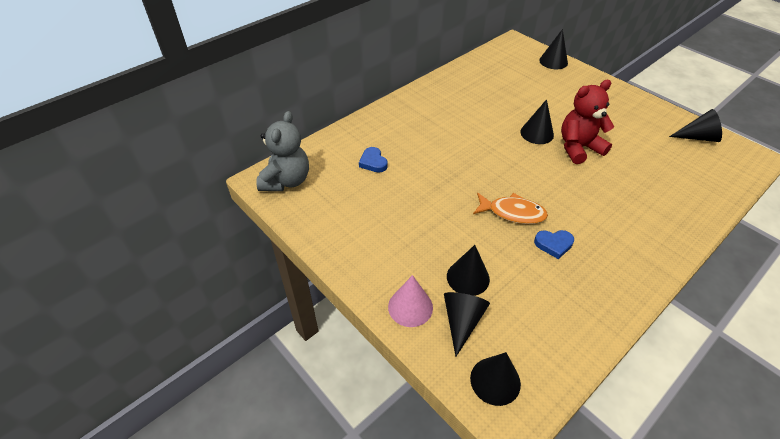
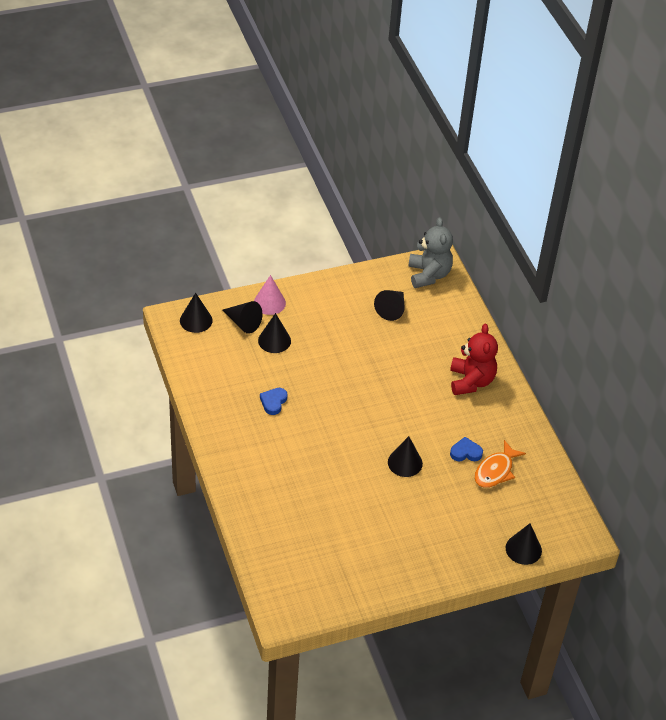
camera: 110 degrees right, 0 degrees up
(286, 181) = (428, 275): grey teddy bear -> grey teddy bear turned 135 degrees counterclockwise
(373, 162) = (424, 332): blue heart -> blue heart (465, 452)
(512, 213) = (318, 394): orange fish -> orange fish (495, 471)
(578, 148) = (368, 482): red teddy bear -> red teddy bear (471, 381)
(698, 137) = (332, 590): black cone -> black cone (391, 309)

